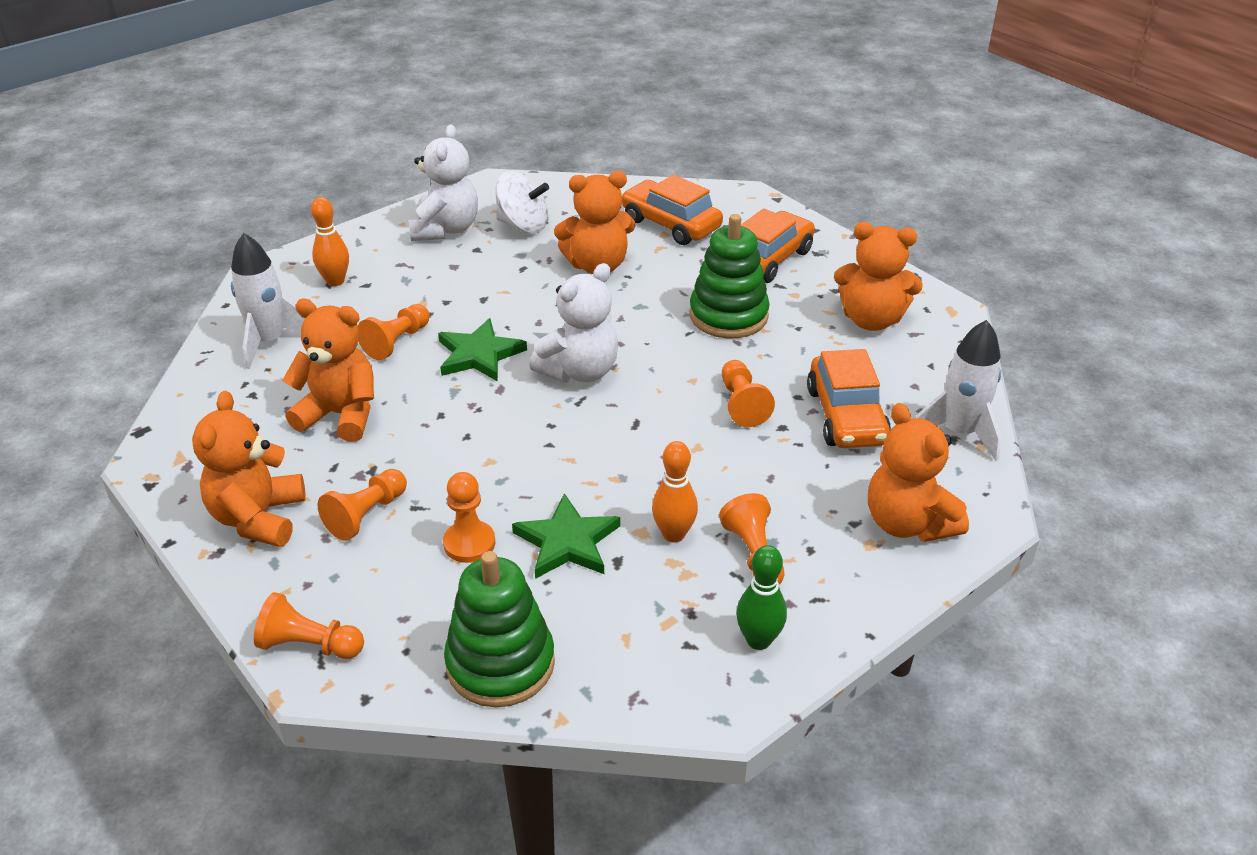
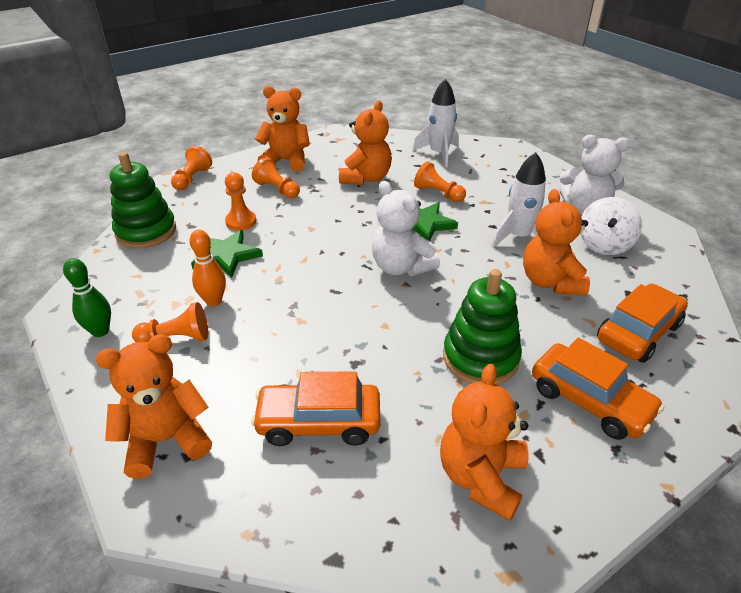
camera: 95 degrees right, 0 degrees up
(335, 281) = (506, 170): orange bowling pin -> none
(742, 404) = (348, 352): orange pawn -> none
(959, 432) = (273, 518): white rocket -> white rocket (518, 237)

